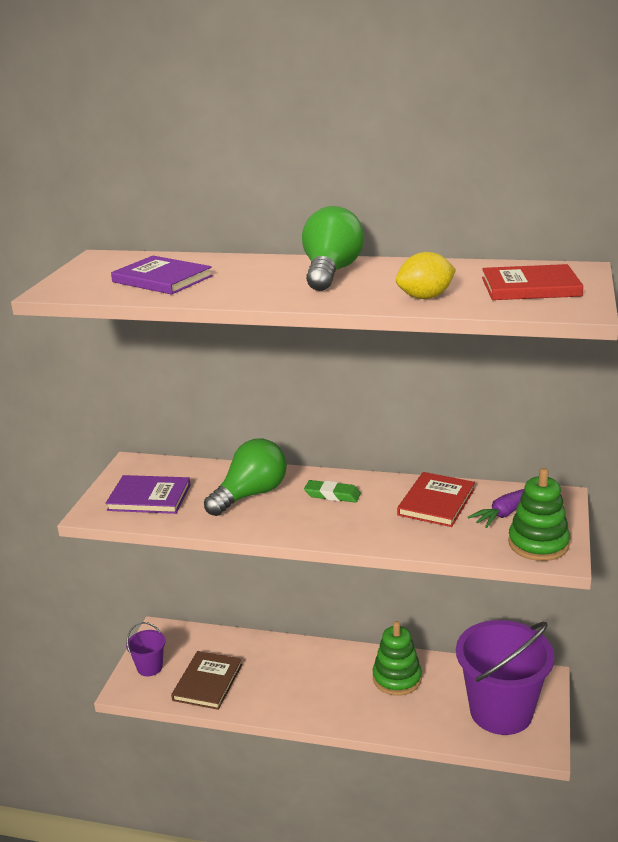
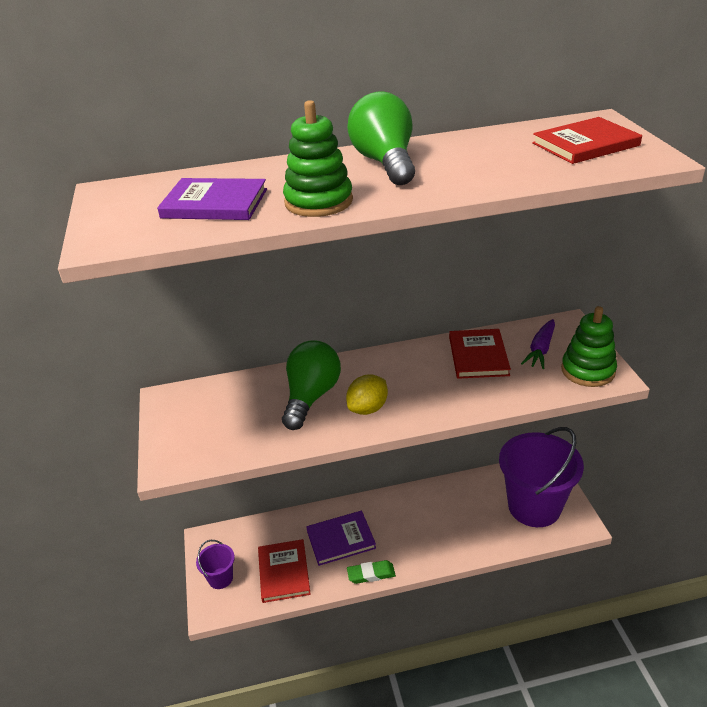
camera: 25 degrees left, 10 degrees up
(149, 497) = (213, 430): purple book -> purple book (341, 539)
(208, 682) = (284, 572): brown book -> red book
(332, 495) = (385, 375): green eraser -> green eraser (371, 574)
(397, 678) = (439, 508): green stacking toy -> green stacking toy (318, 202)
(425, 297) = (510, 172): yellow lemon -> yellow lemon (368, 408)

